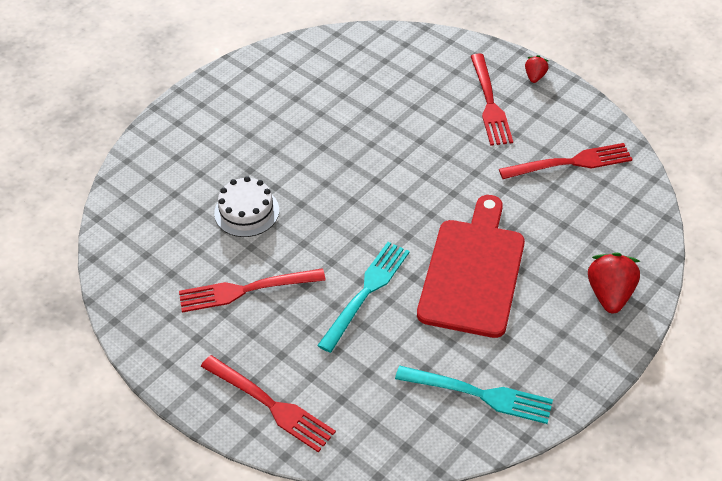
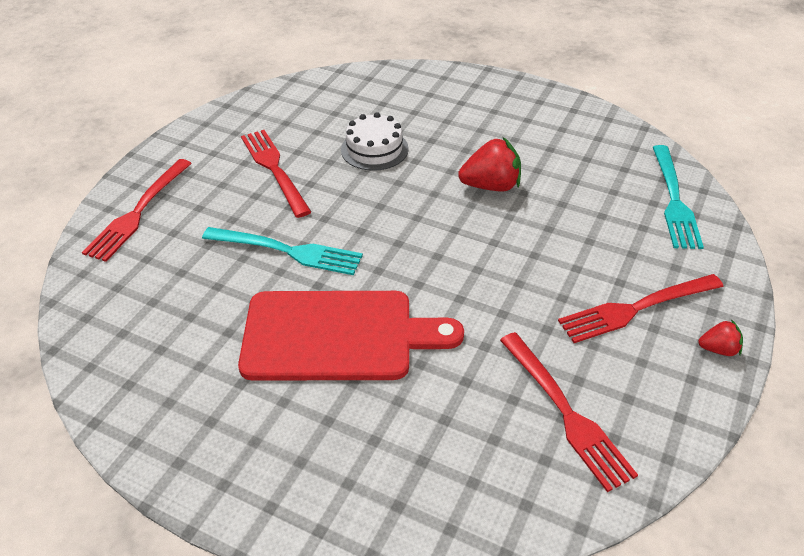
camera: 75 degrees right, 5 degrees down
(479, 394) = (155, 369): turquoise fork -> turquoise fork (674, 200)
(610, 294) = (331, 489): red strawberry -> red strawberry (491, 186)

